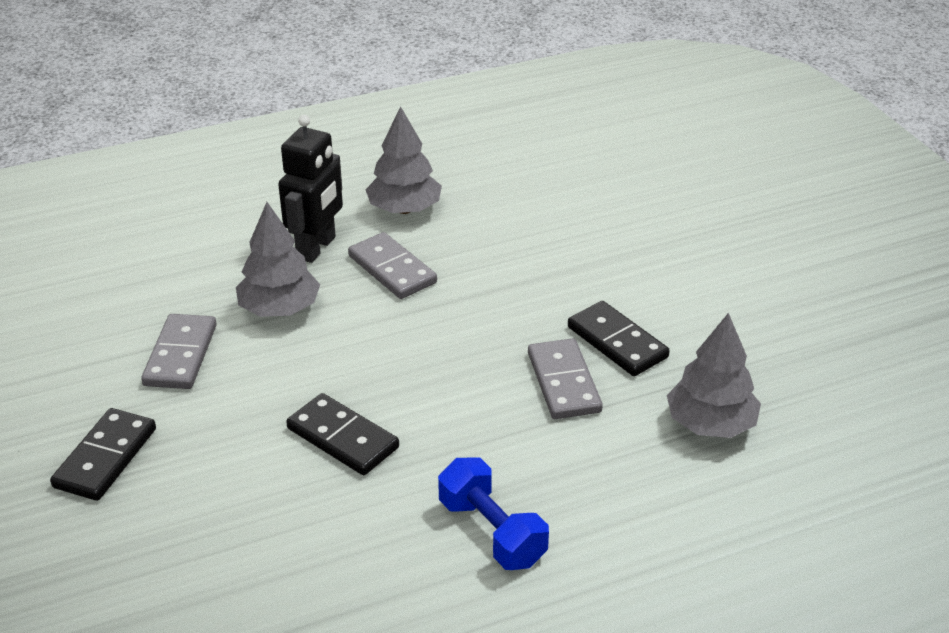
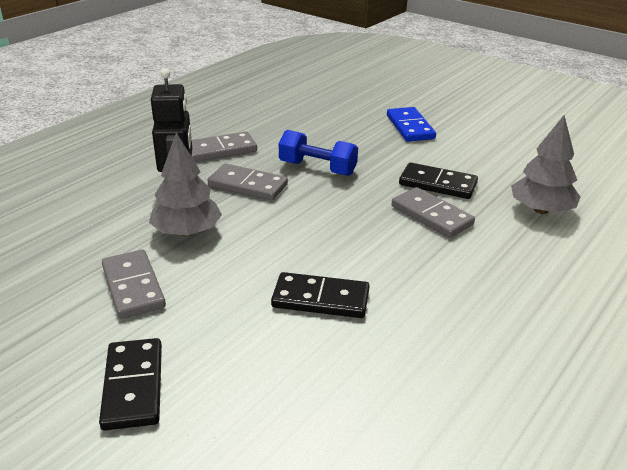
camera: 30 degrees left, 5 degrees down
(404, 209) = (221, 150): grey tree -> grey domino
(491, 532) = (489, 320): blue dumbbell -> blue dumbbell (317, 168)
(671, 245) = (410, 127): none -> blue domino

